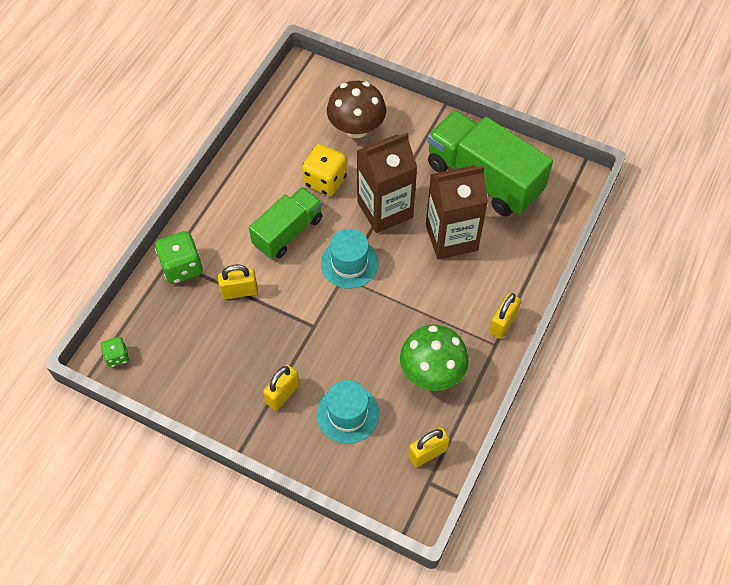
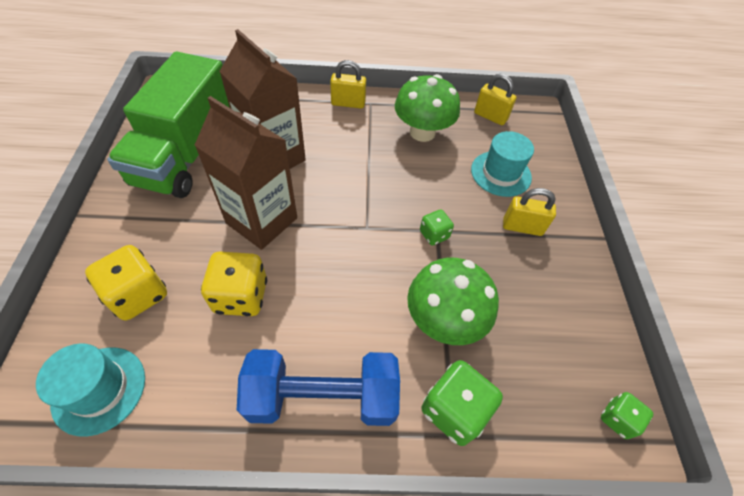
camera: 120 degrees left, 5 degrees down
(232, 203) = (323, 396): none -> blue dumbbell
(239, 291) = (444, 320): yellow padlock -> green mushroom
(288, 232) = (336, 305): green truck -> none
(311, 321) = (434, 235): none -> green dice
(349, 263) = (347, 228): turquoise hat -> turquoise hat (99, 389)
(356, 128) = (138, 294): brown mushroom -> yellow dice

